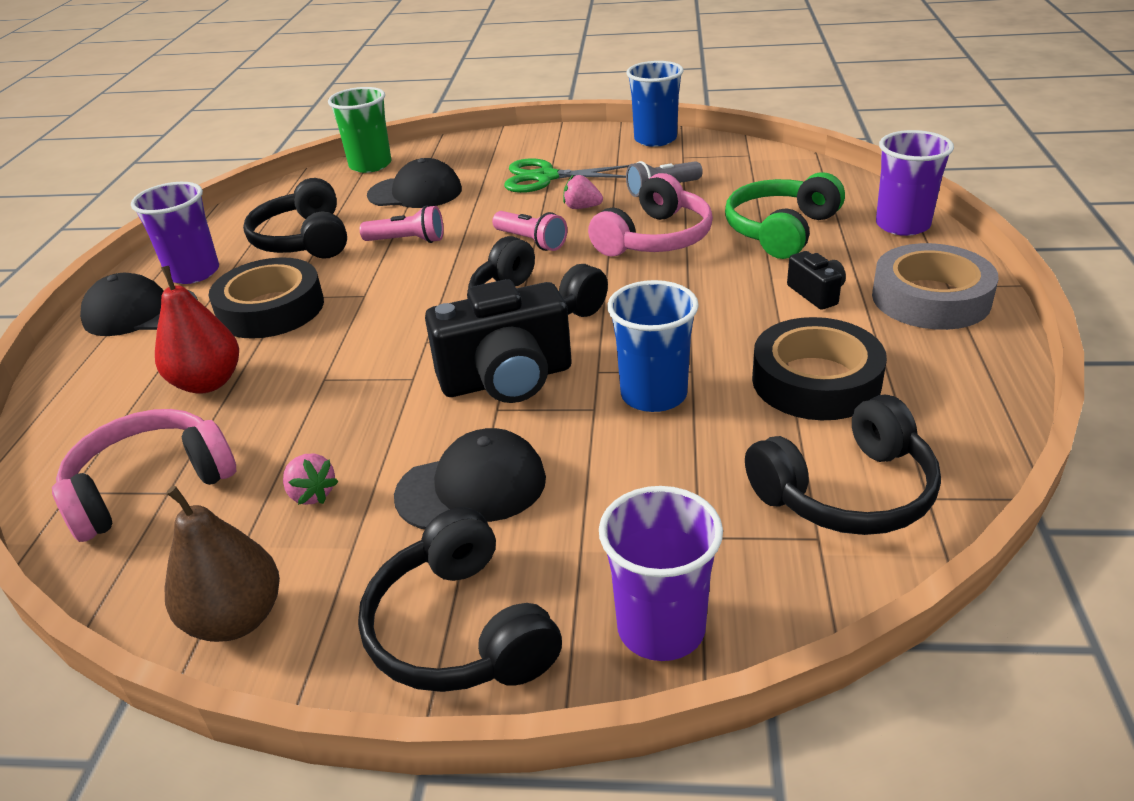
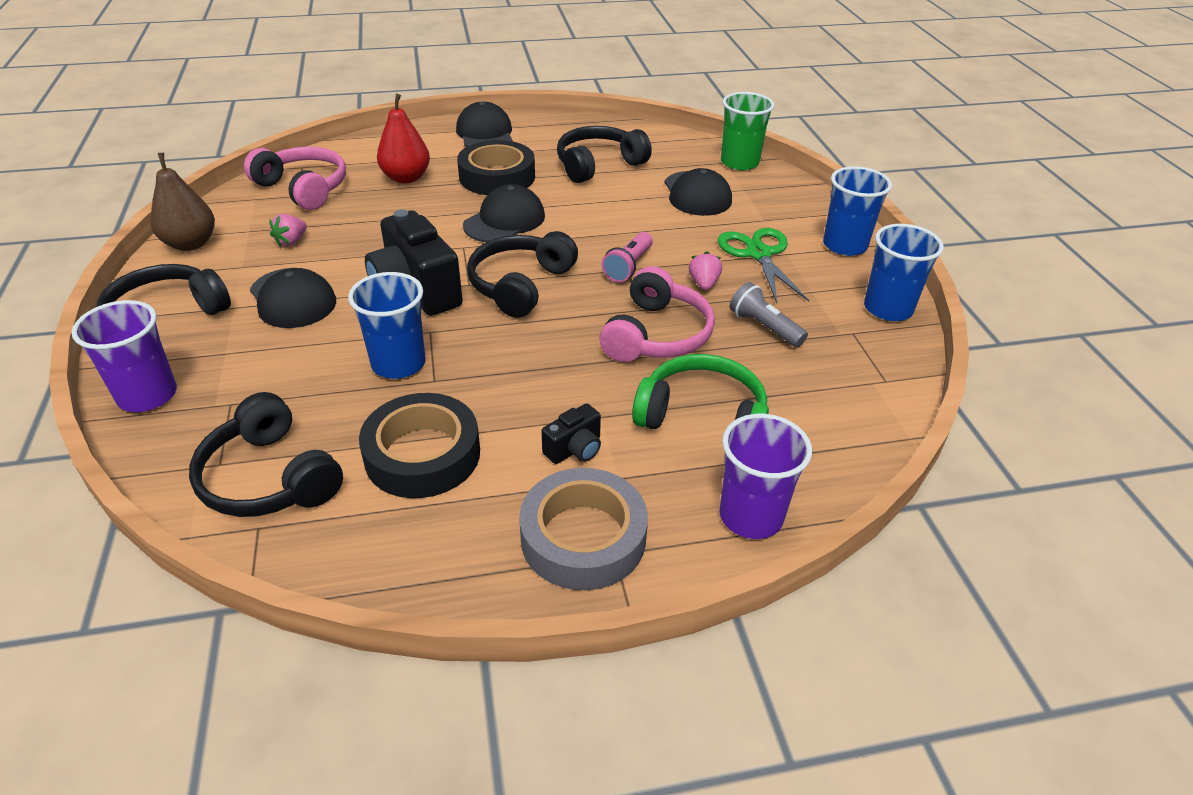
camera: 70 degrees right, 5 degrees up
(193, 273) = (539, 137): purple cup -> none
(385, 309) = (504, 220): none -> black cap
(407, 241) = (611, 208): pink flashlight -> none
(553, 141) = (844, 245): none -> blue cup
(655, 238) = (656, 335): pink headphones -> pink headphones turned 90 degrees counterclockwise

